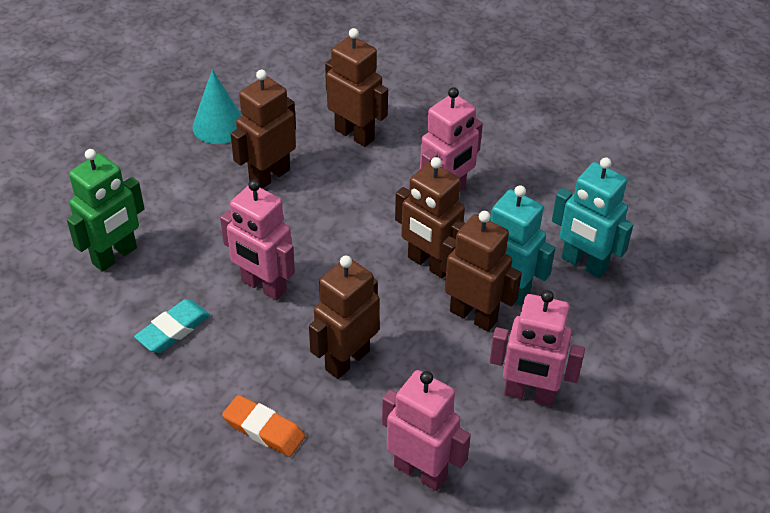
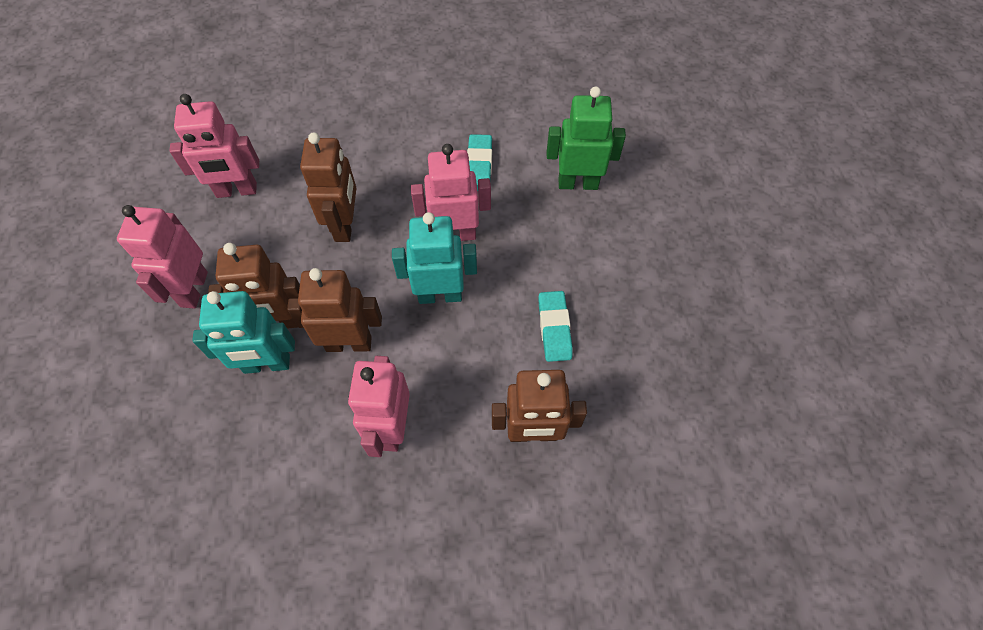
camera: 140 degrees right, 15 degrees up
(115, 256) = (578, 183): green robot -> green robot turned 90 degrees clockwise
(219, 125) = (652, 346): turquoise cone -> none
(264, 429) = (357, 150): orange eraser -> none
(269, 176) = (554, 328): brown robot -> turquoise eraser
(529, 394) = (193, 289): pink robot -> pink robot turned 60 degrees counterclockwise
(583, 264) = (214, 443): turquoise robot -> turquoise robot (440, 295)

